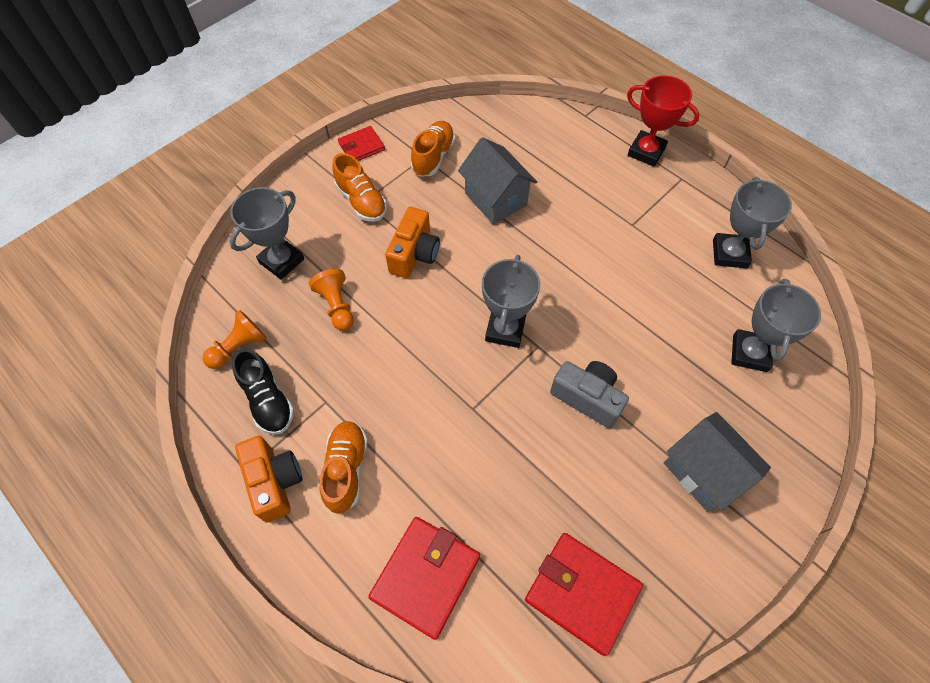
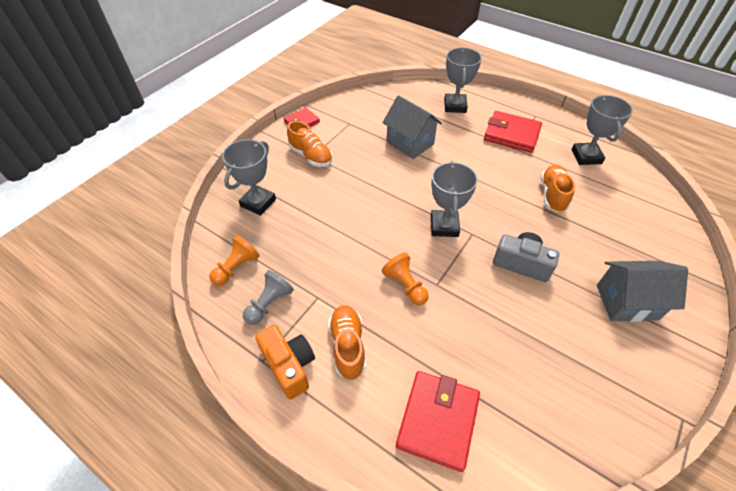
camera: 10 degrees left, 10 degrees down
(268, 400) = (269, 303): black shoe -> grey pawn
(337, 306) = (309, 227): orange pawn -> orange pawn (405, 285)
(414, 254) = (360, 185): orange camera -> none
(433, 157) = (356, 122): orange shoe -> orange shoe (552, 195)
(582, 592) = (569, 409): red wallet -> red wallet (511, 134)
(646, 152) = (505, 103): red trophy -> none
(703, 471) = (626, 302): grey house -> grey house turned 45 degrees counterclockwise
(749, 353) = (626, 217): grey trophy -> grey trophy (455, 106)

